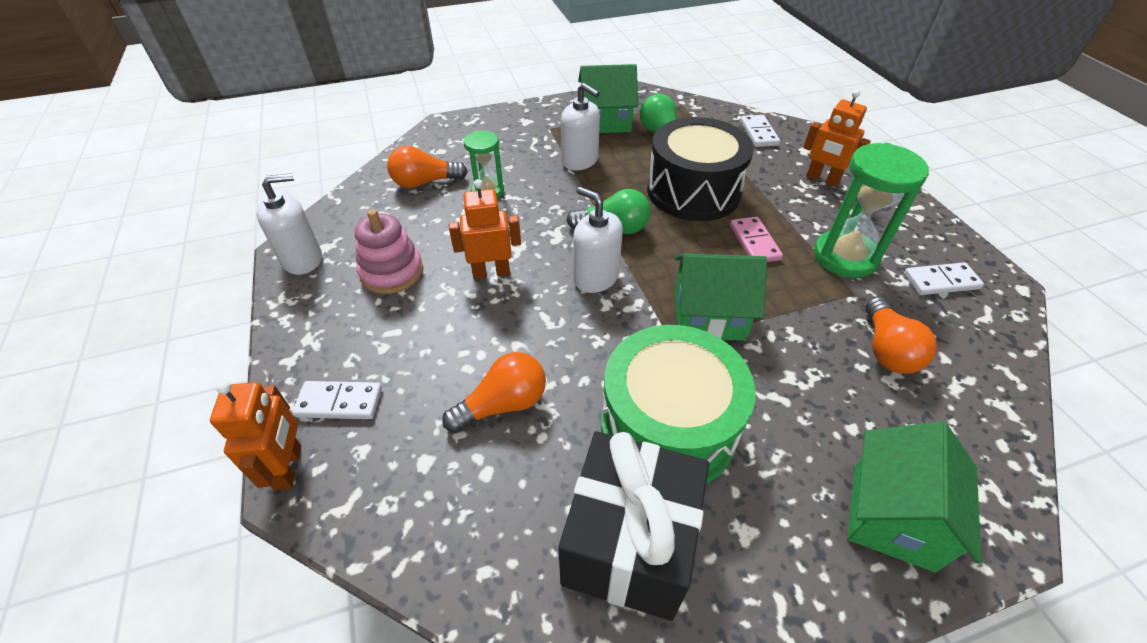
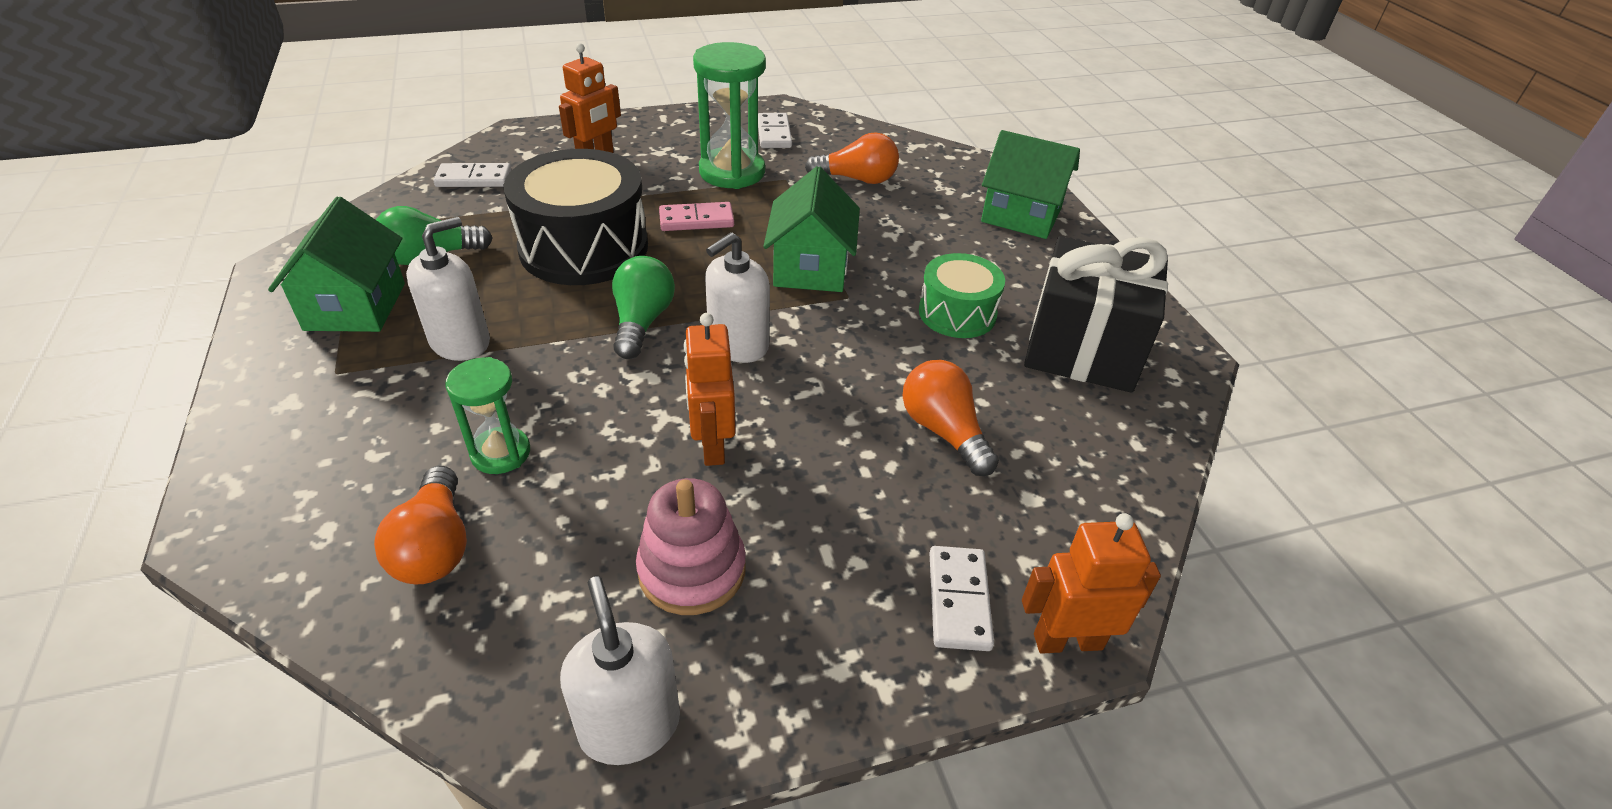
camera: 90 degrees left, 5 degrees down
(668, 427) = (957, 313): green drum -> green drum, size x0.57

